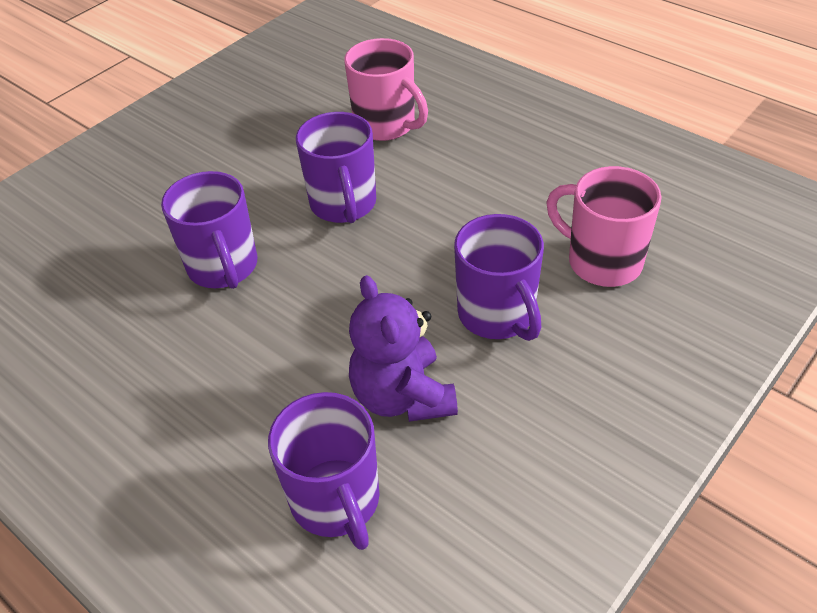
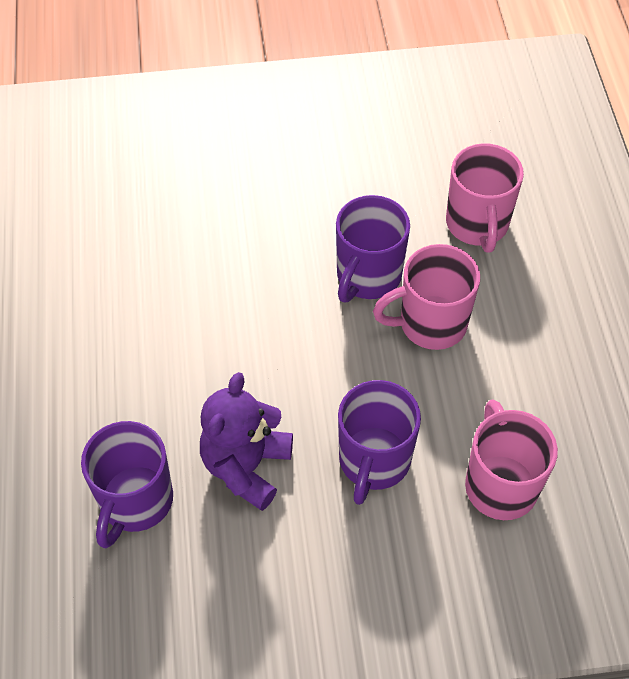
camera: 40 degrees right, 10 degrees up
(223, 267) = (235, 265): purple mug -> none
(427, 202) = (430, 324): none -> pink mug

